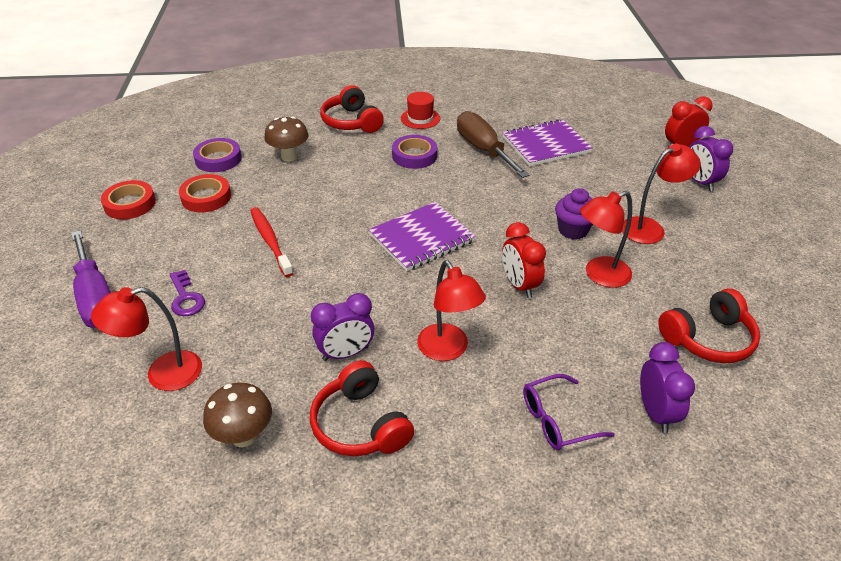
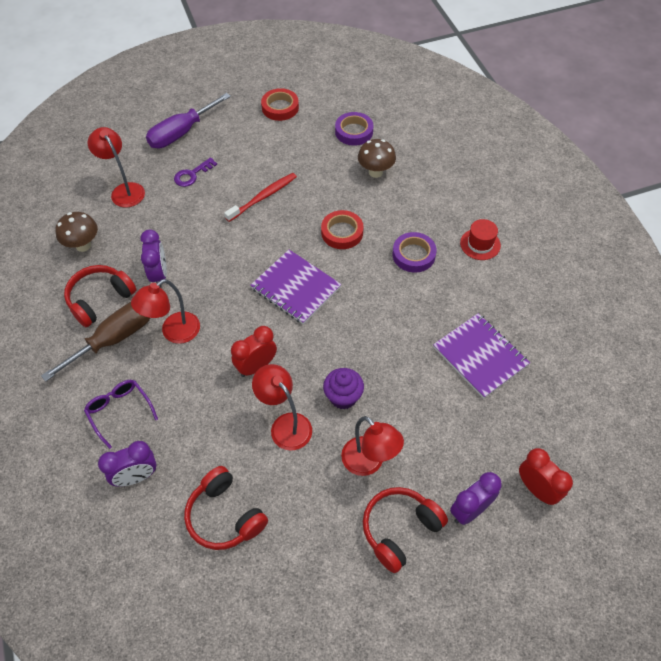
camera: 75 degrees right, 15 degrees up
(206, 197) = (302, 143): red tape -> red tape (342, 232)
(345, 353) = (159, 275): purple clock -> purple clock turned 150 degrees counterclockwise
(351, 122) = (449, 196): red headphones -> red headphones (399, 529)
(483, 149) = (447, 305): brown screwdriver -> brown screwdriver (114, 339)

